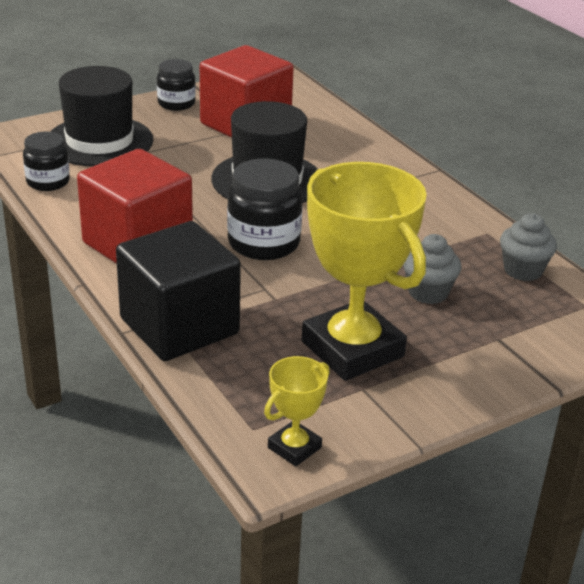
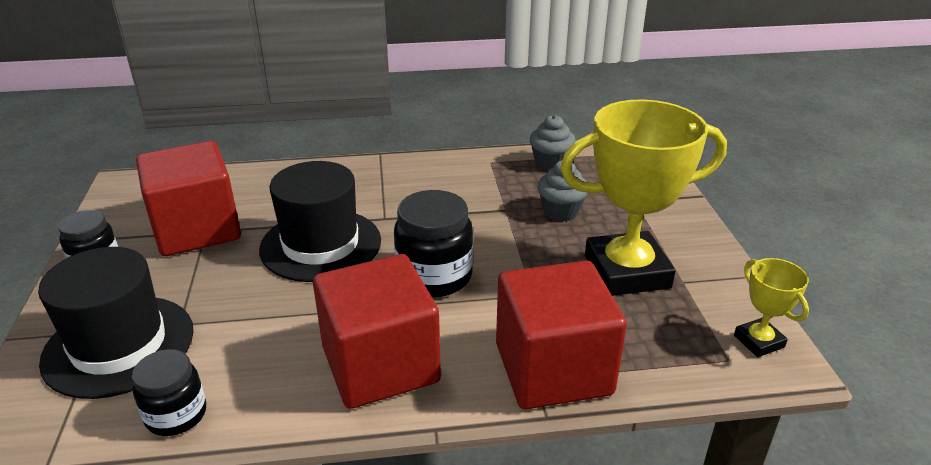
camera: 65 degrees left, 0 degrees up
(179, 326) = (553, 369): black cube -> red cube

